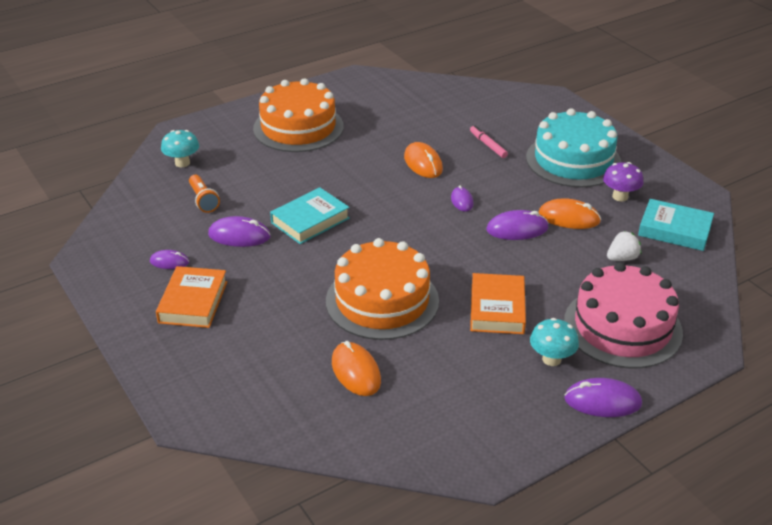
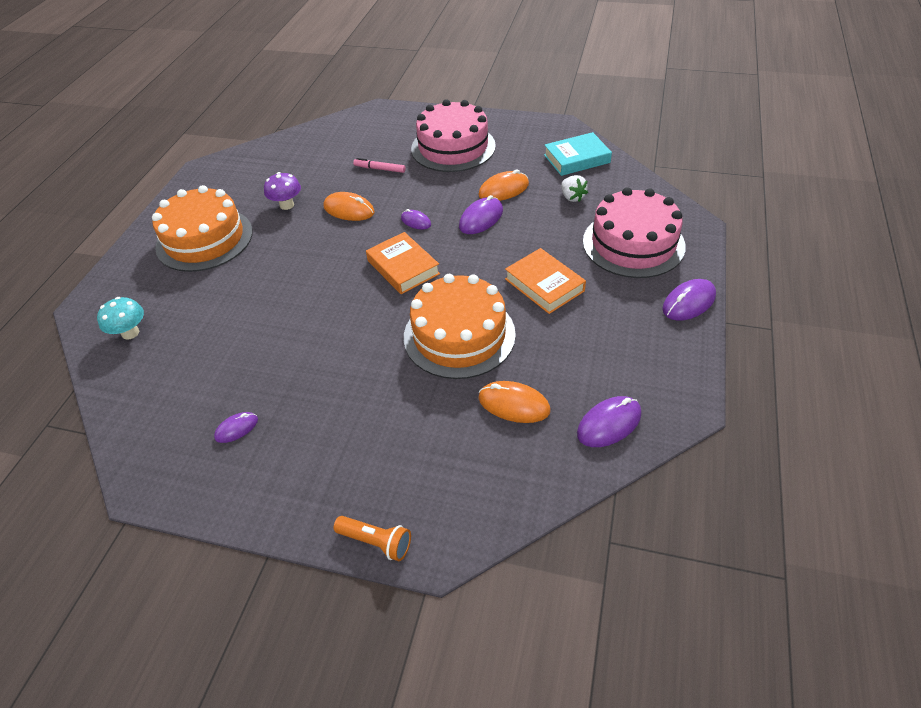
camera: 40 degrees left, 10 degrees up
(193, 302) = (307, 448): orange book -> orange book (403, 267)
(203, 200) = (197, 353): orange flashlight -> orange flashlight (376, 542)
(239, 235) = (272, 362): purple mouse -> purple mouse (609, 424)
(310, 220) = (318, 309): turquoise book -> none
(551, 359) = (623, 296): turquoise mushroom -> none
(573, 160) = (453, 147): turquoise cake -> pink cake
(620, 196) = (515, 156): purple mushroom -> purple mushroom (287, 205)
(622, 258) = (572, 197): white strawberry -> white strawberry turned 135 degrees clockwise

